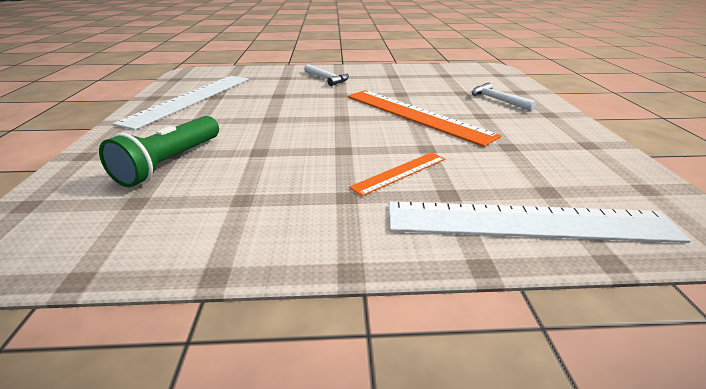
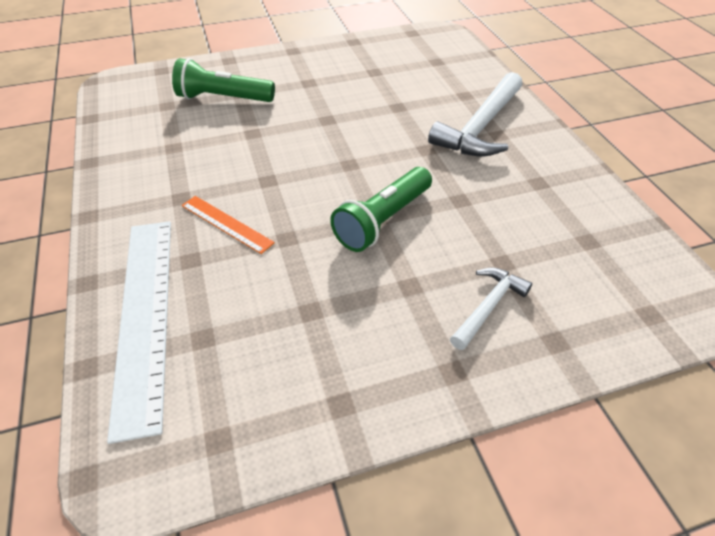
camera: 75 degrees right, 15 degrees up
(190, 99) = (359, 61): white ruler -> none
(327, 79) = (480, 127): white hammer -> white hammer, size x1.80
(415, 115) = (382, 220): orange ruler -> green flashlight

